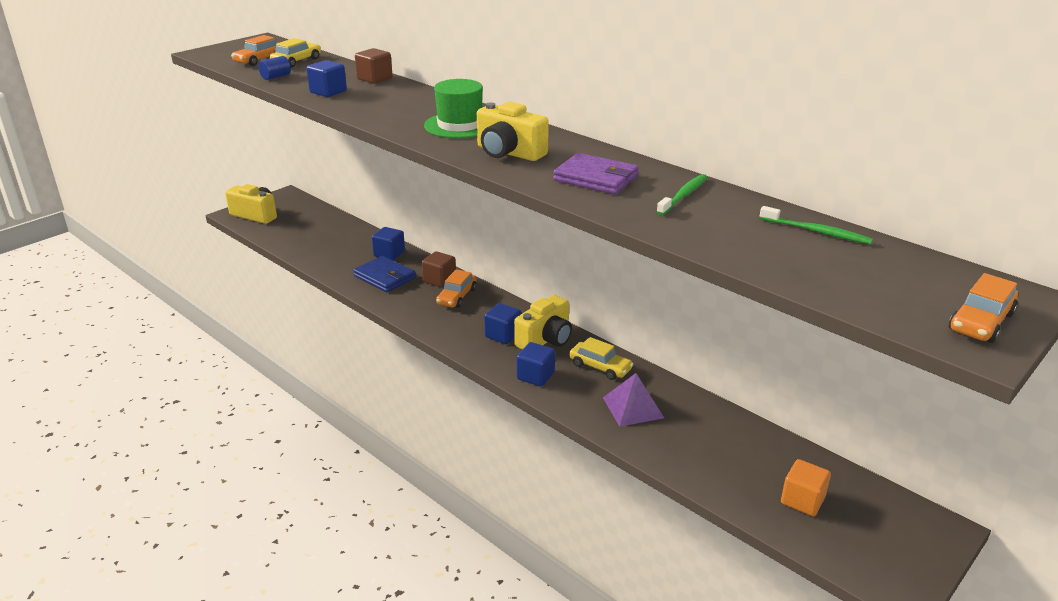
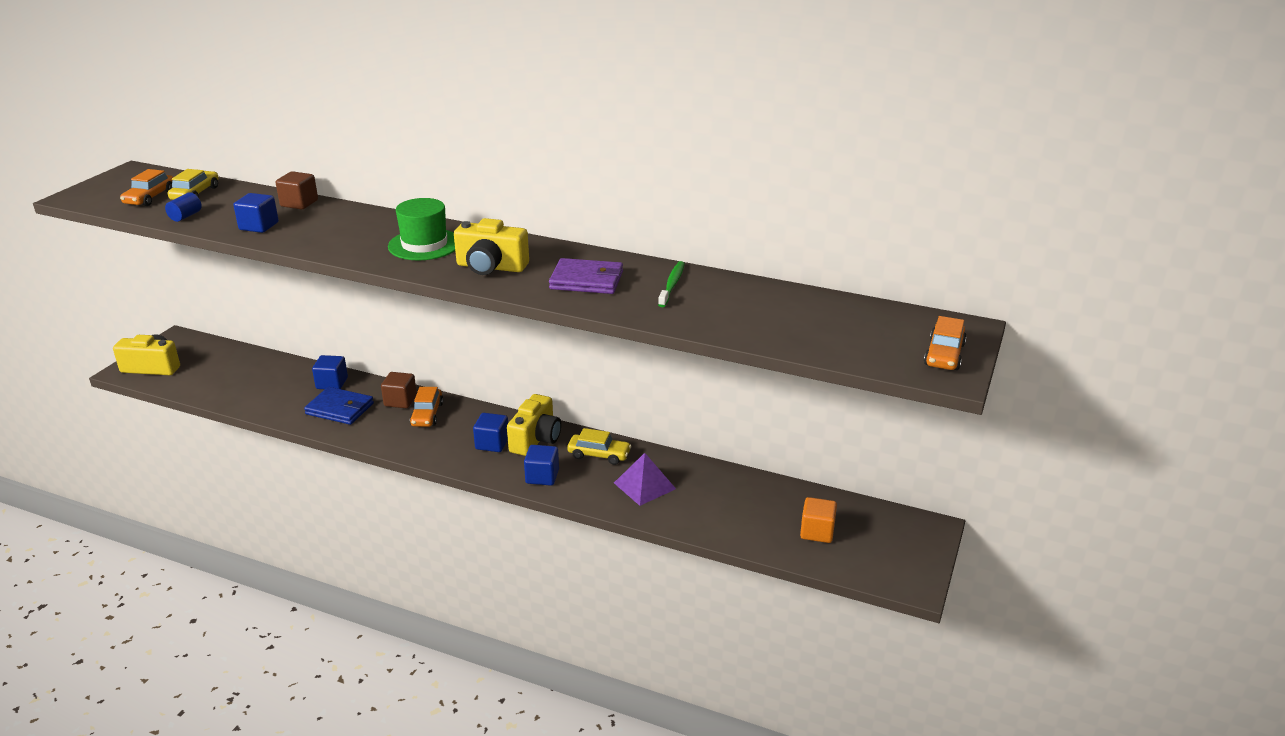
camera: 20 degrees left, 0 degrees up
(816, 232) = (795, 300): green toothbrush -> none

